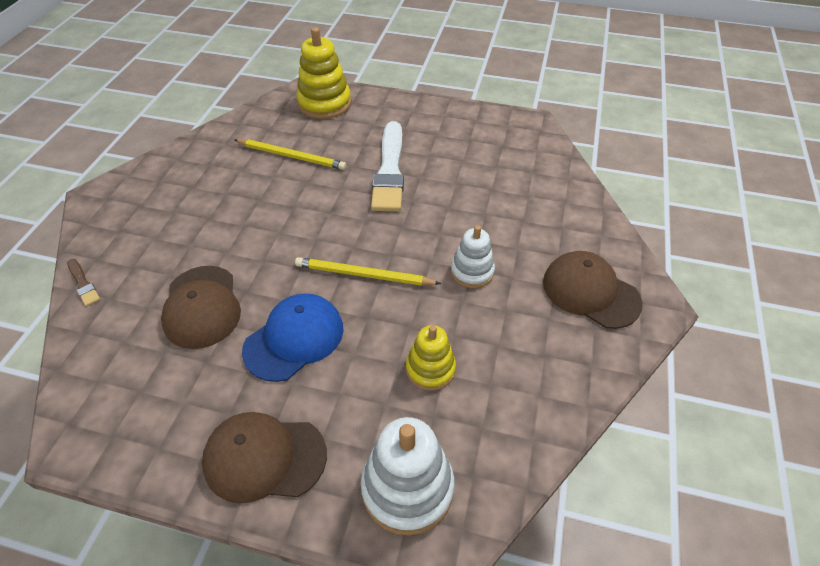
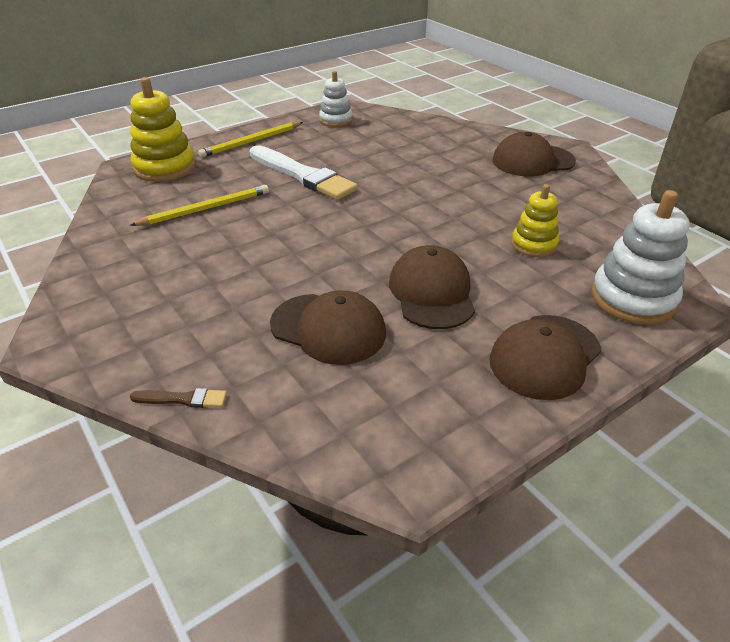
camera: 50 degrees left, 10 degrees down
(294, 339) = (432, 292): blue cap -> brown cap
(363, 275) = (403, 233): yellow pencil -> yellow pencil (251, 142)
(472, 271) = (460, 190): white stacking toy -> white stacking toy (336, 120)

